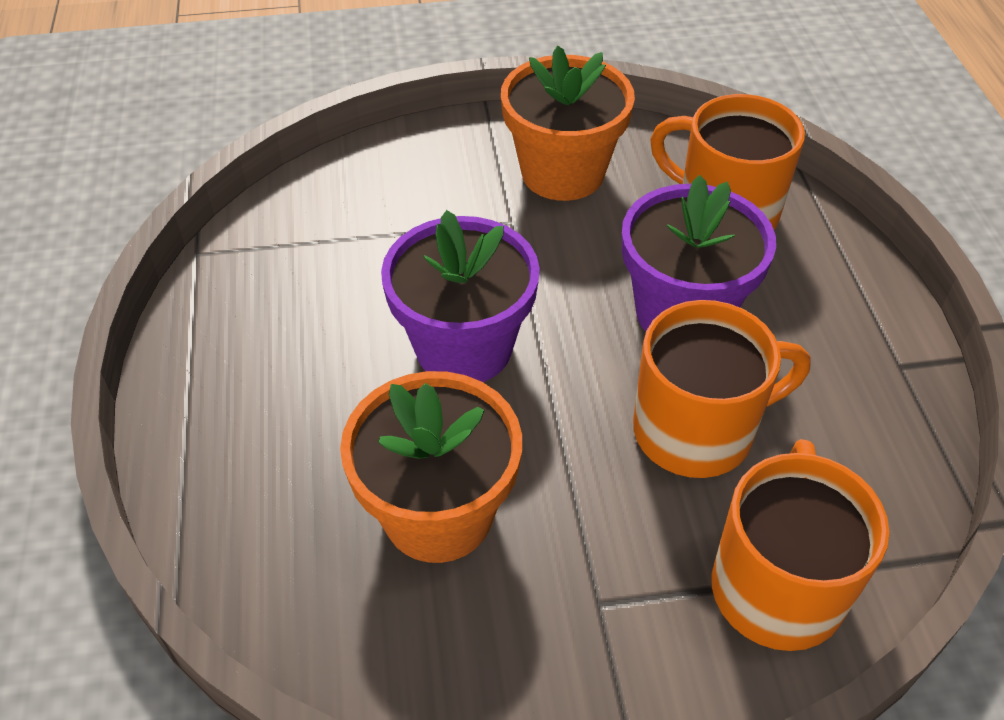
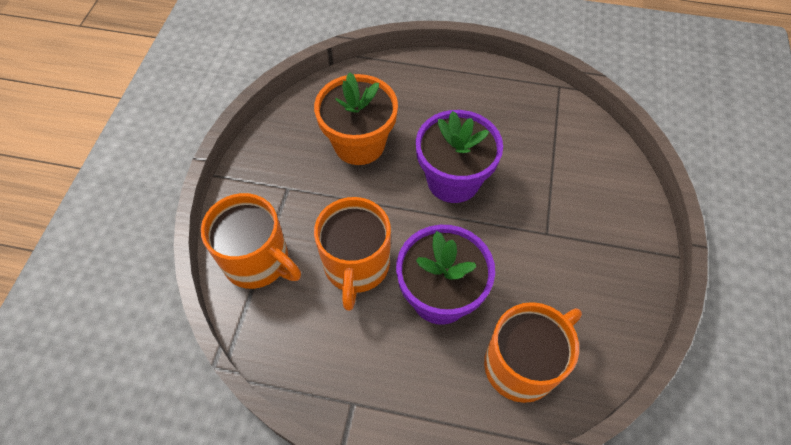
camera: 110 degrees right, 10 degrees up
(562, 173) = (587, 278): orange flower pot -> none

